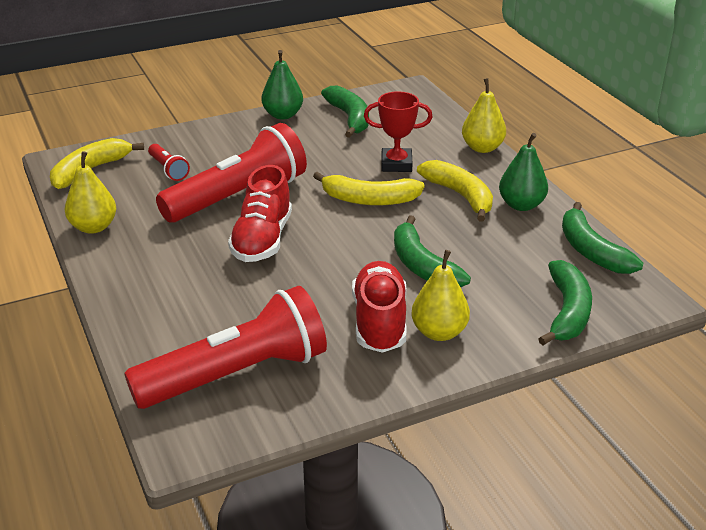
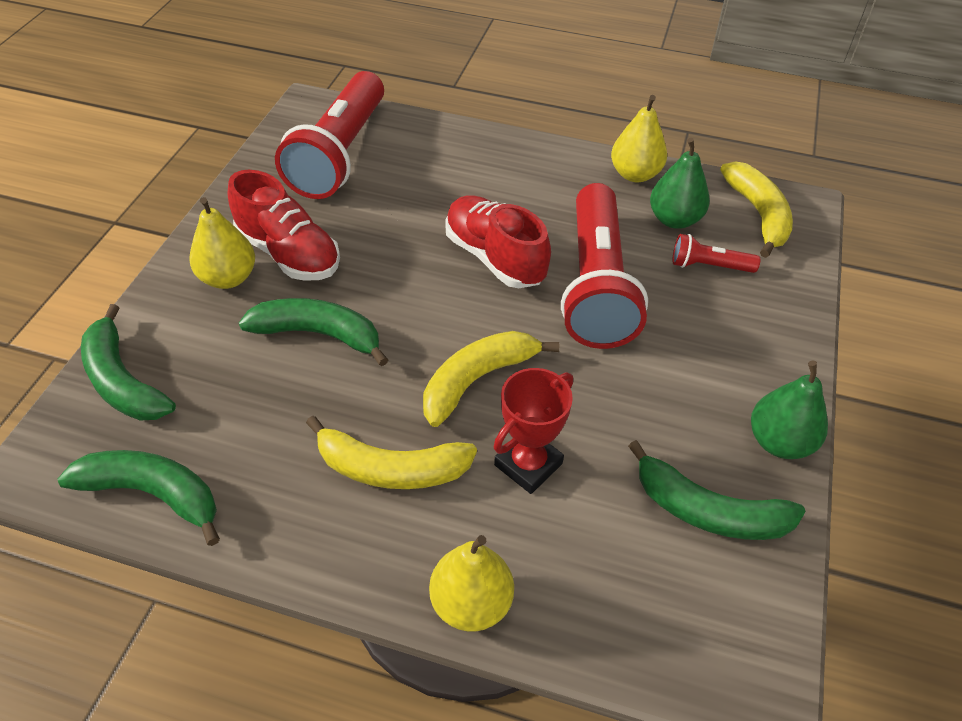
camera: 130 degrees right, 15 degrees up
(521, 205) = (303, 512): green pear -> green pear (674, 219)

